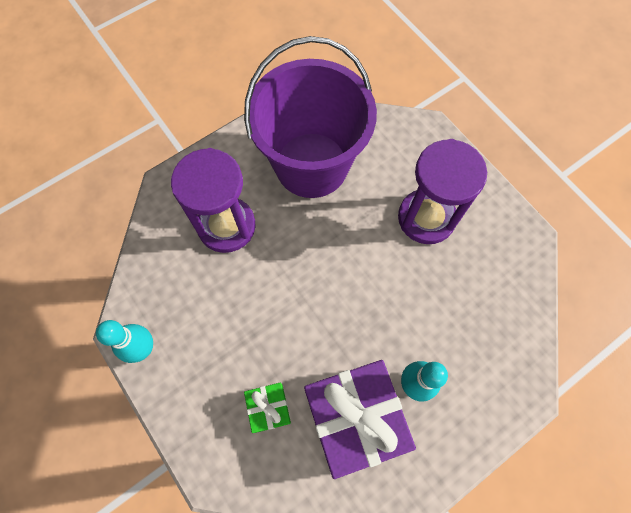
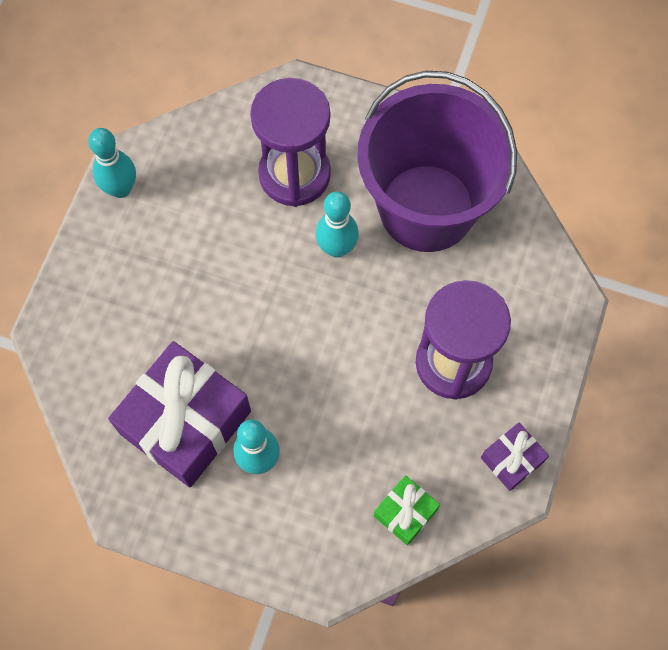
camera: 55 degrees right, 0 degrees up
(268, 408) = (141, 337): green gift -> green gift (405, 513)
(298, 234) = (336, 248): none -> turquoise bowling pin
(511, 227) = (512, 459): none -> purple gift

